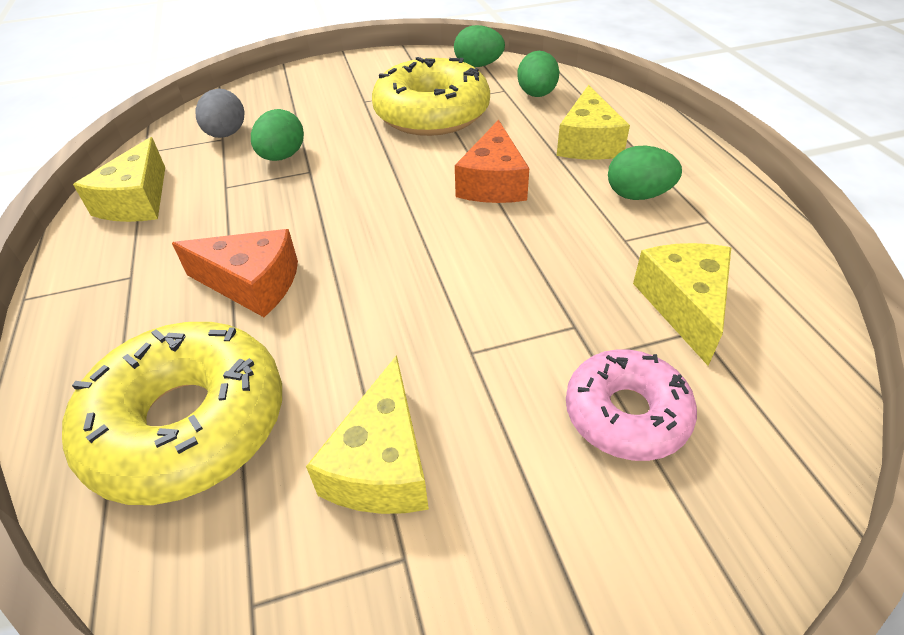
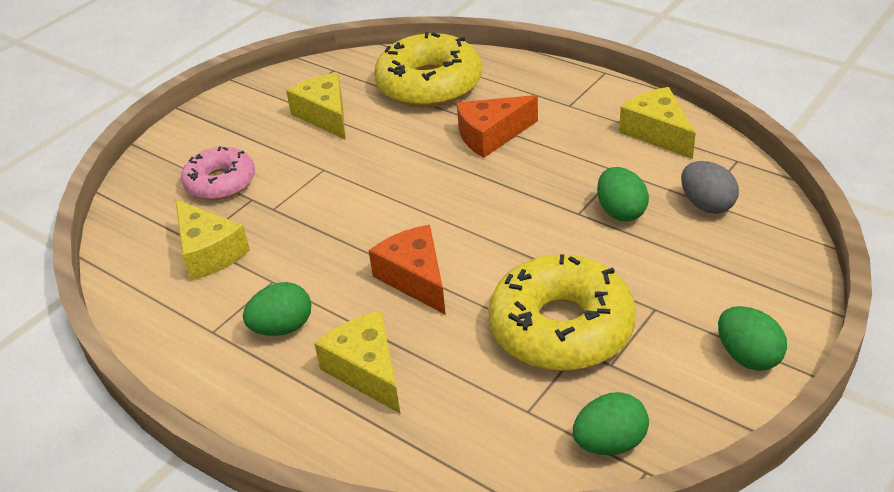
camera: 145 degrees right, 5 degrees down
(536, 95) = (481, 421): green egg -> green egg (748, 356)

